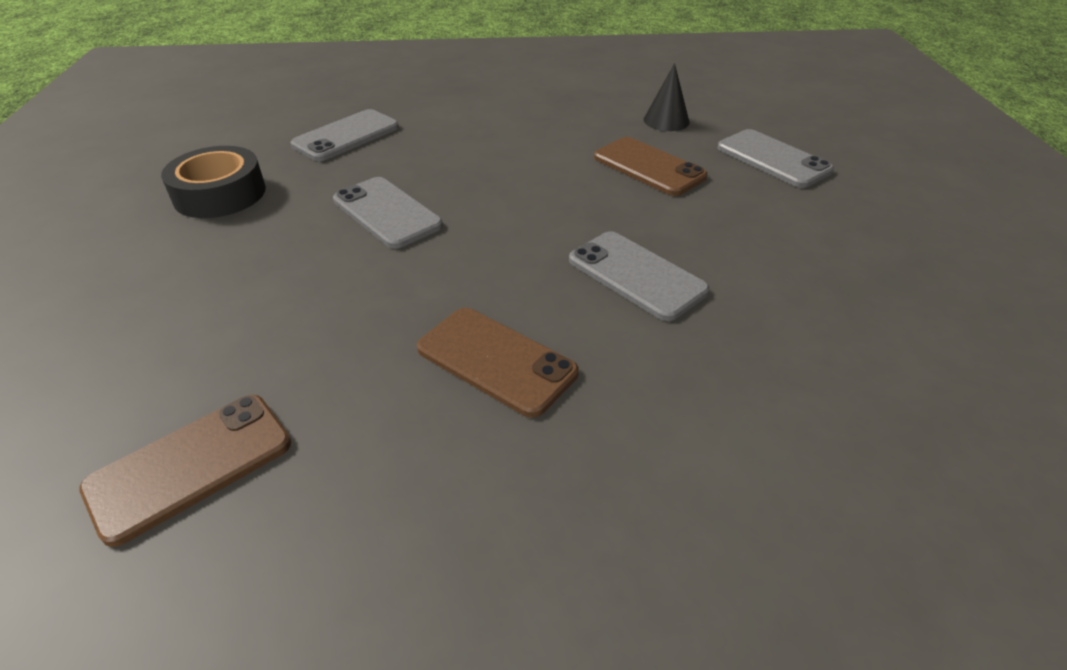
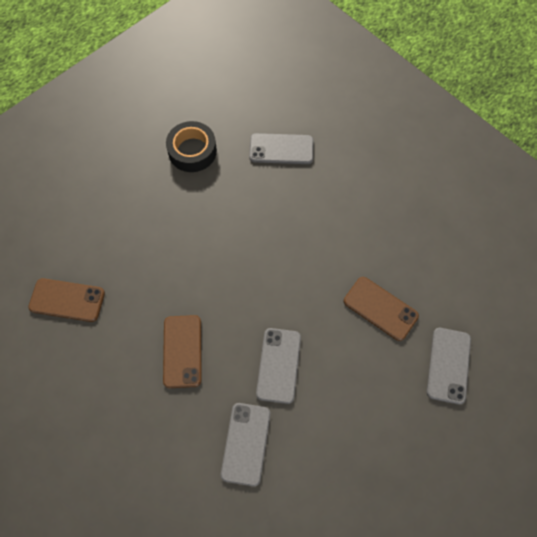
camera: 50 degrees right, 25 degrees up
(387, 213) = (237, 228): grey phone -> grey phone (246, 443)
(648, 167) = (380, 308): brown phone -> brown phone turned 60 degrees counterclockwise
(666, 120) = (444, 283): black cone -> none

